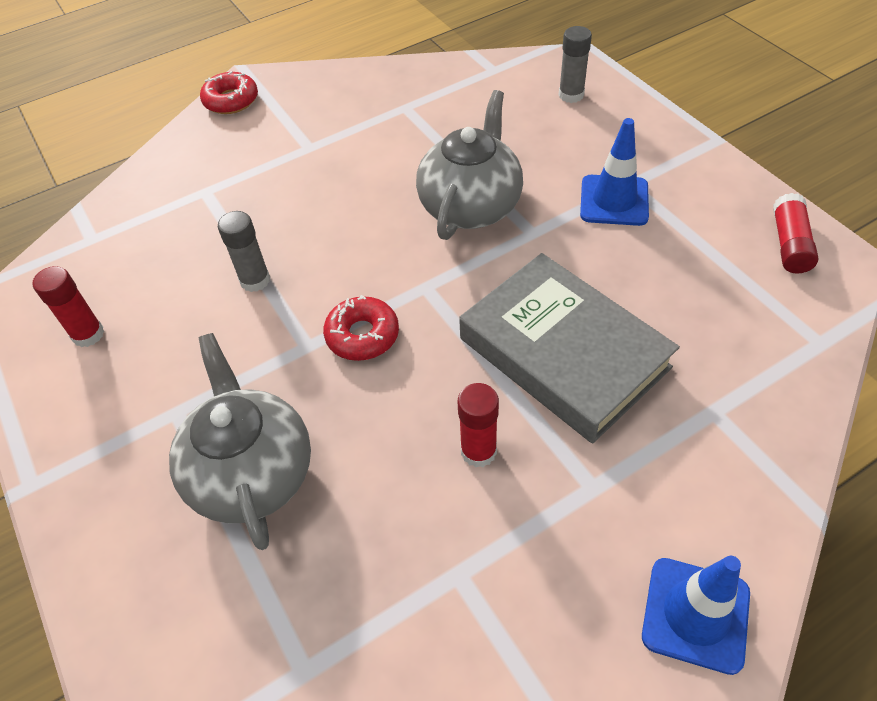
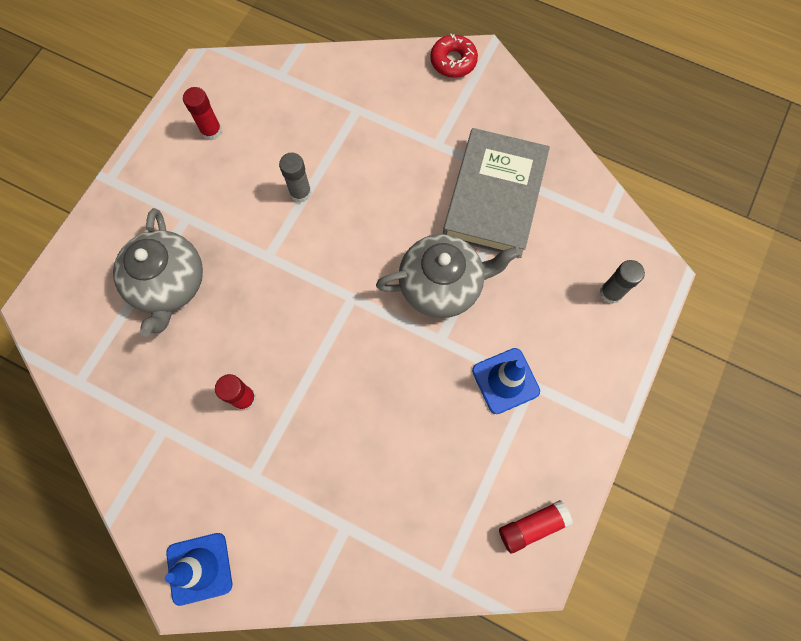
camera: 55 degrees right, 20 degrees up
(252, 473) = (169, 284): grey teapot -> grey teapot turned 135 degrees clockwise
(362, 335) = (292, 283): red donut -> none
(563, 353) = (343, 412): grey book -> grey book (494, 197)

